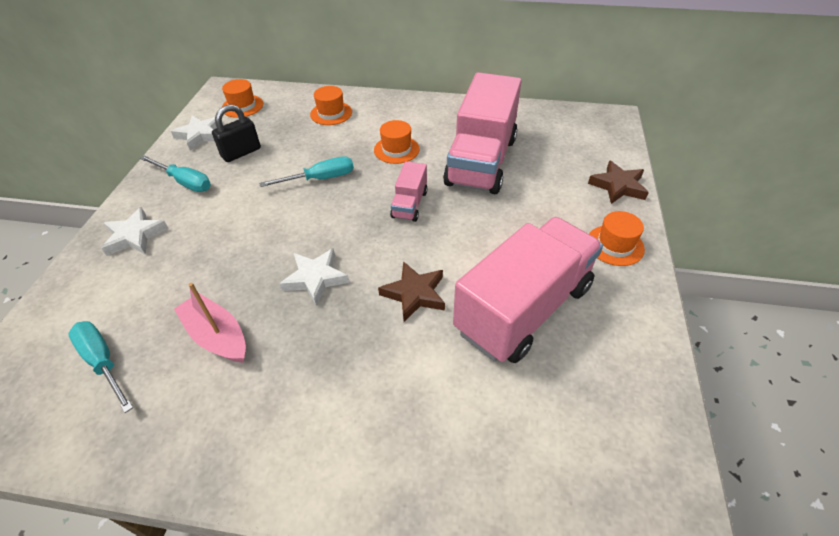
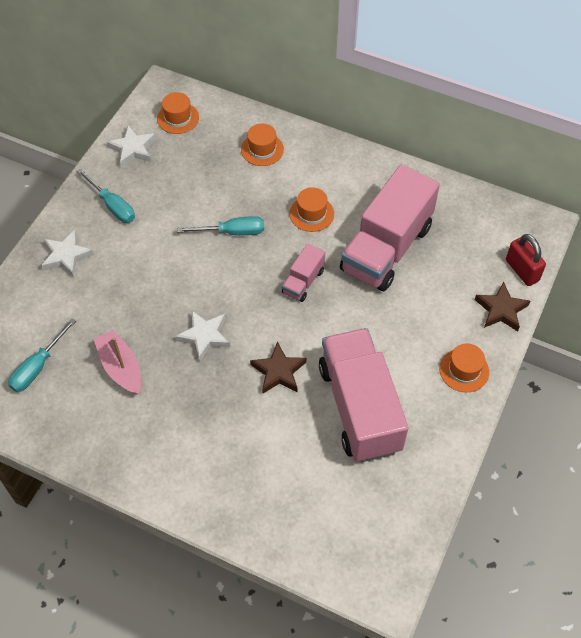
camera: 15 degrees right, 10 degrees up
(103, 362) = (38, 367): turquoise screwdriver -> turquoise screwdriver turned 120 degrees counterclockwise
(241, 153) = (167, 181): black padlock -> none
(524, 309) = (360, 407): pink truck -> pink truck turned 75 degrees counterclockwise
(617, 152) = (522, 270): none -> red padlock

